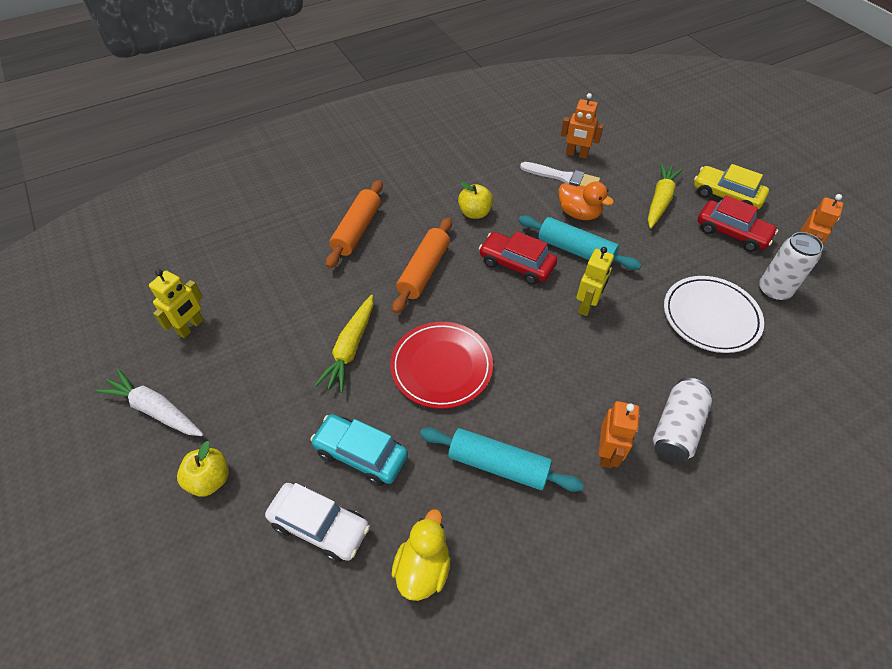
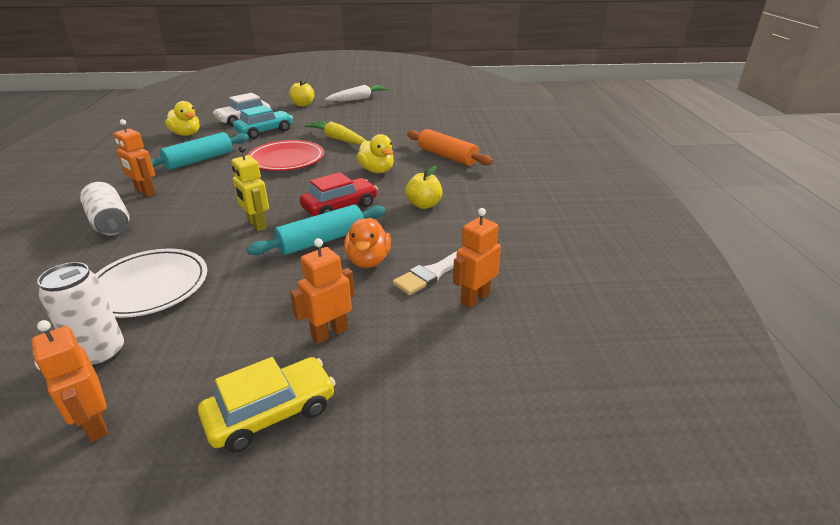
camera: 115 degrees right, 20 degrees down
(191, 327) = (405, 108): yellow robot -> none
(424, 271) = (377, 170): orange rolling pin -> yellow duck
(579, 213) = (368, 261): orange duck -> orange duck turned 60 degrees counterclockwise
(660, 200) = (329, 333): yellow carrot -> orange robot
(732, 233) = (209, 372): red car -> none

